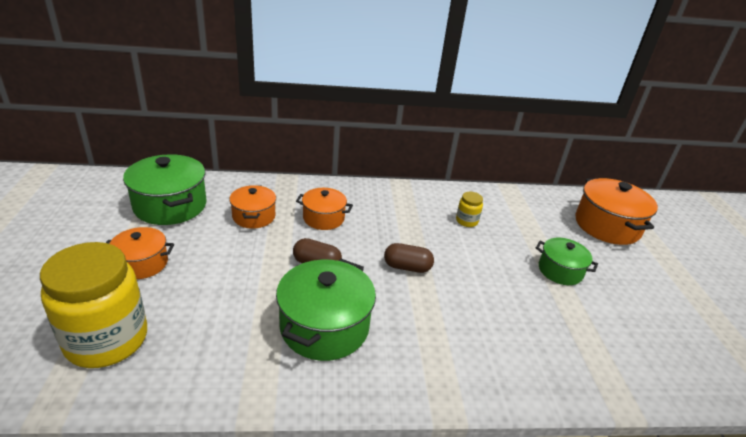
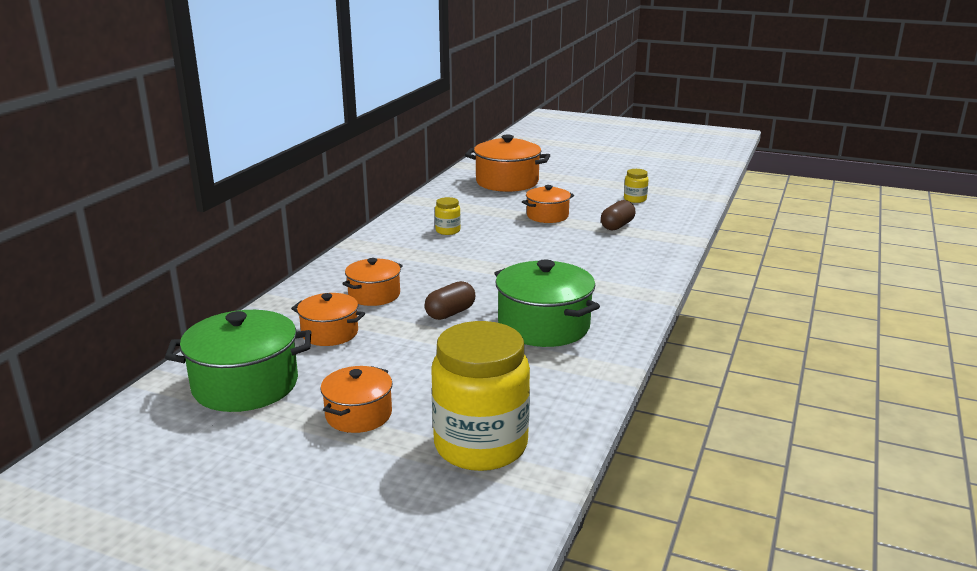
camera: 60 degrees left, 10 degrees down
(407, 267) = (492, 272): brown capsule -> brown capsule (617, 226)
(560, 271) = (547, 216): green pot -> orange pot
(680, 327) = (635, 199): none -> yellow jar

